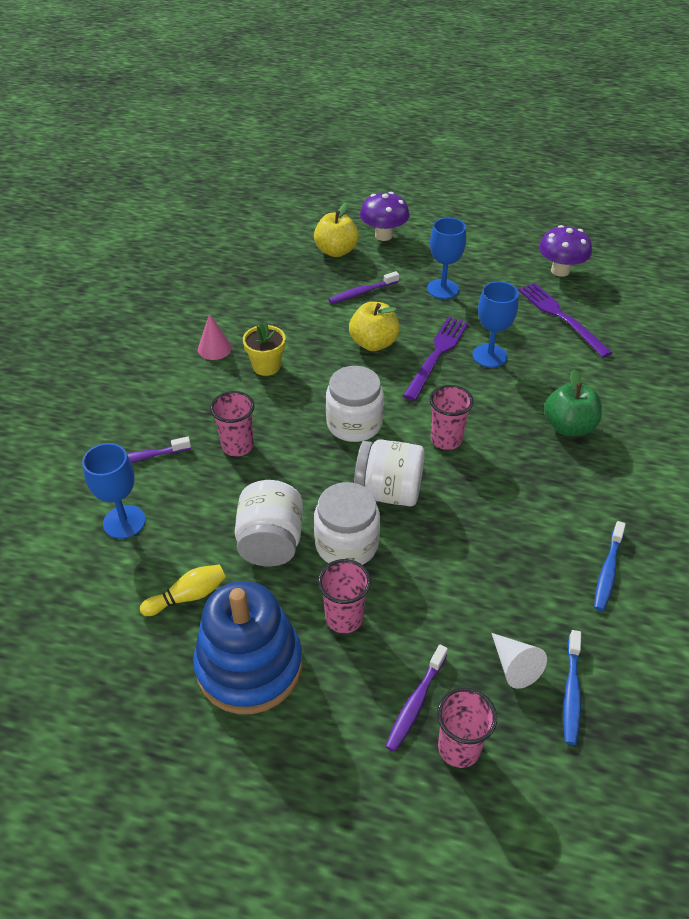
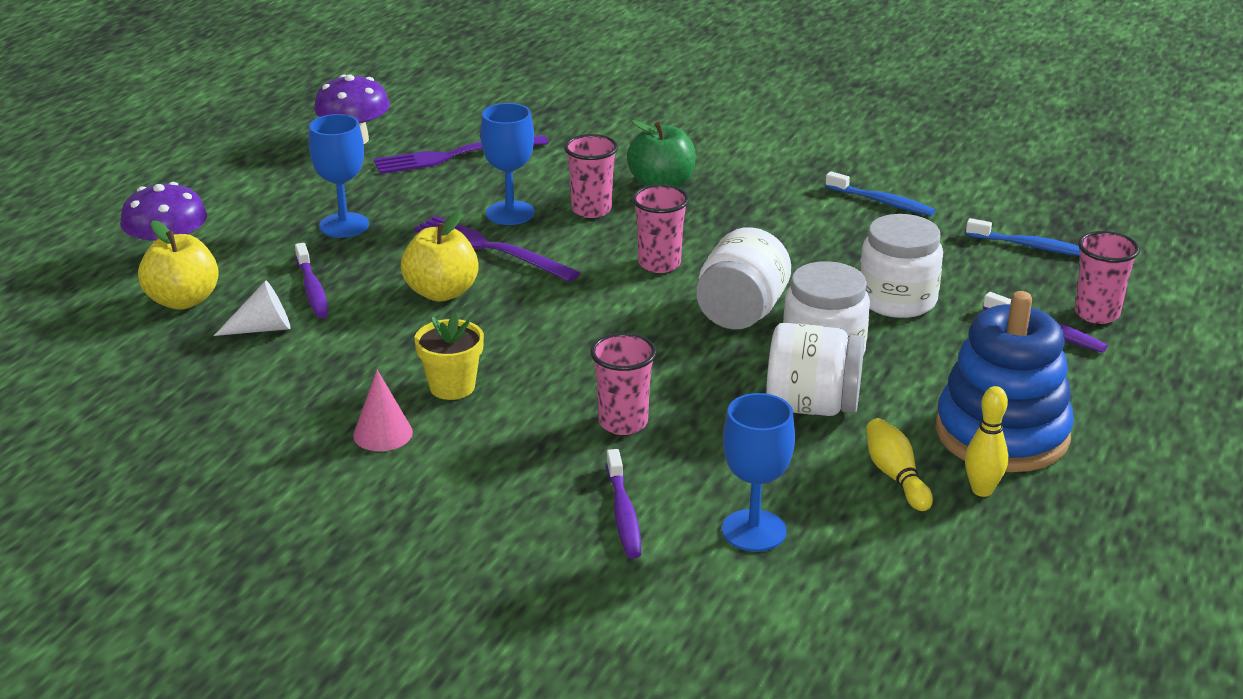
camera: 80 degrees left, 15 degrees down
(173, 651) = (982, 490): none -> yellow bowling pin
(344, 618) = (935, 363): pink cup -> pink cup (591, 210)
(354, 424) = (608, 325): white jar -> white jar (897, 300)
(514, 666) = (1000, 270): white cone -> white cone (262, 328)

